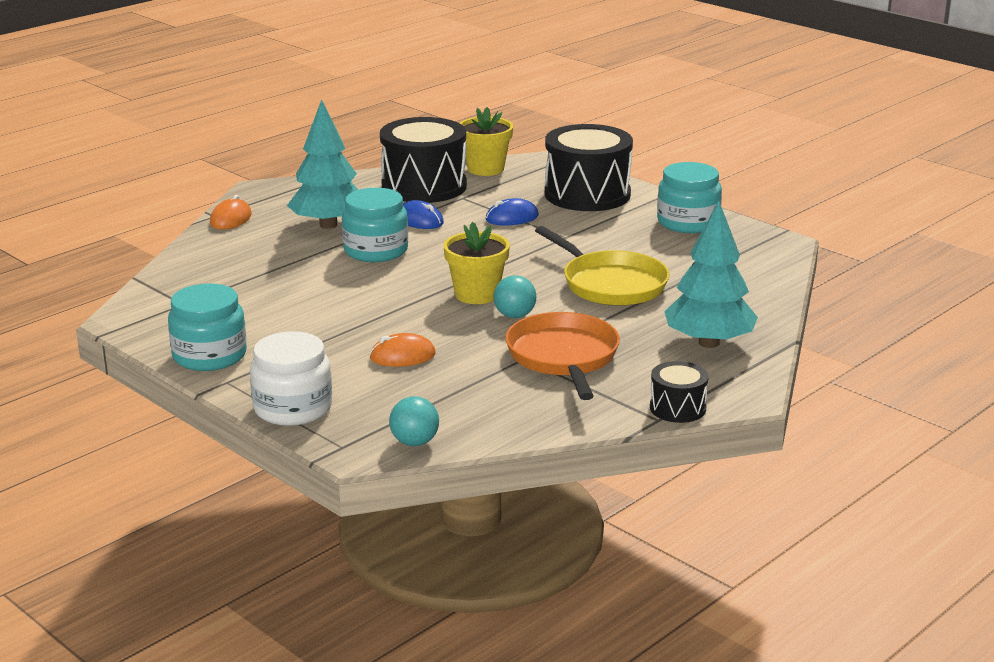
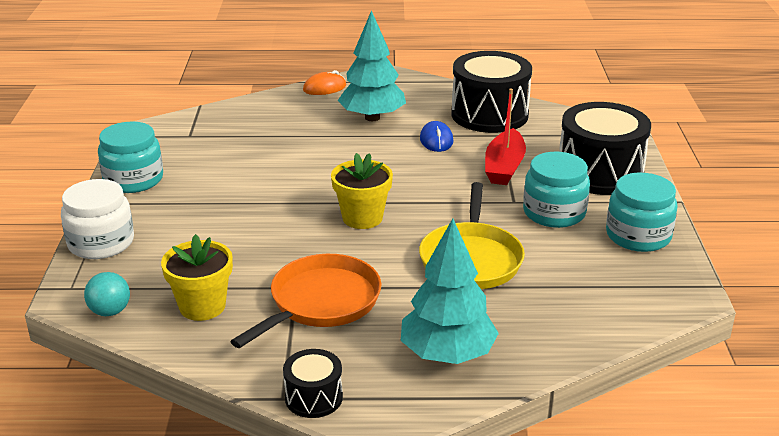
camera: 45 degrees right, 5 degrees up
(376, 250) = (364, 151): turquoise jar -> turquoise jar (554, 213)
(402, 356) = (228, 241): orange mouse -> none
(485, 169) = (560, 118): yellow flower pot -> yellow flower pot (202, 306)
(512, 217) = (504, 167): blue mouse -> red boat
(514, 316) = (354, 249): turquoise ball -> none

